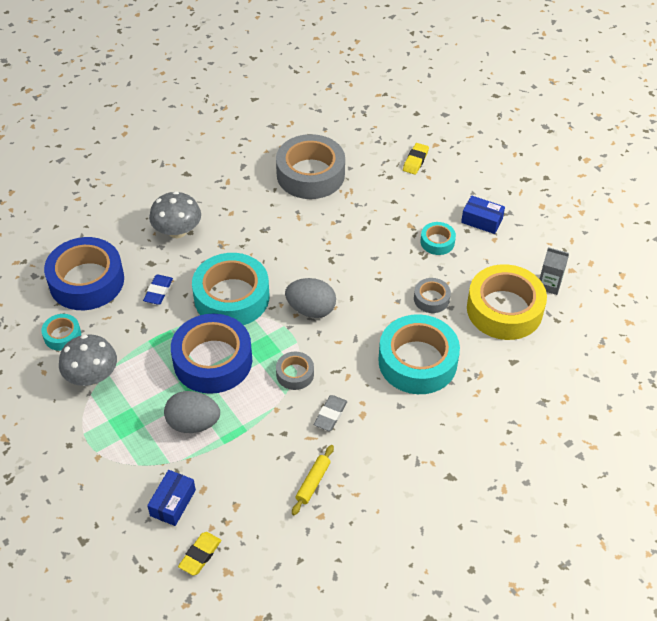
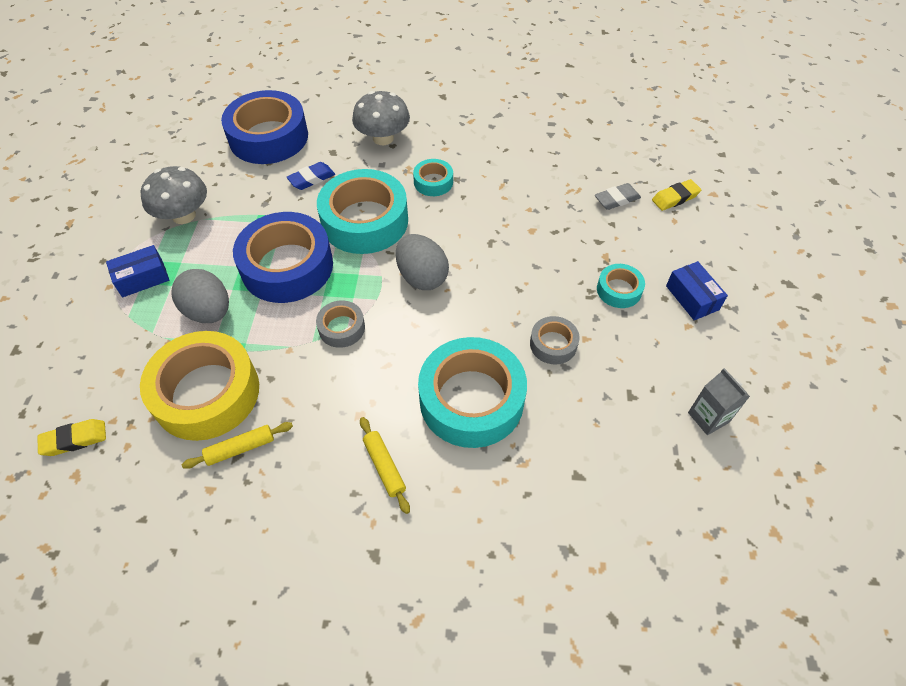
camera: 40 degrees right, 5 degrees up
(62, 335) = (202, 169): turquoise tape -> turquoise tape (433, 182)
(173, 503) = (112, 371): blue box -> blue box (142, 278)
(310, 174) = (553, 154): grey tape -> none
(330, 415) = (329, 392): grey eraser -> grey eraser (617, 199)
(407, 431) = (384, 467): none -> yellow rolling pin
(504, 309) = (625, 409): yellow tape -> yellow tape (207, 393)

